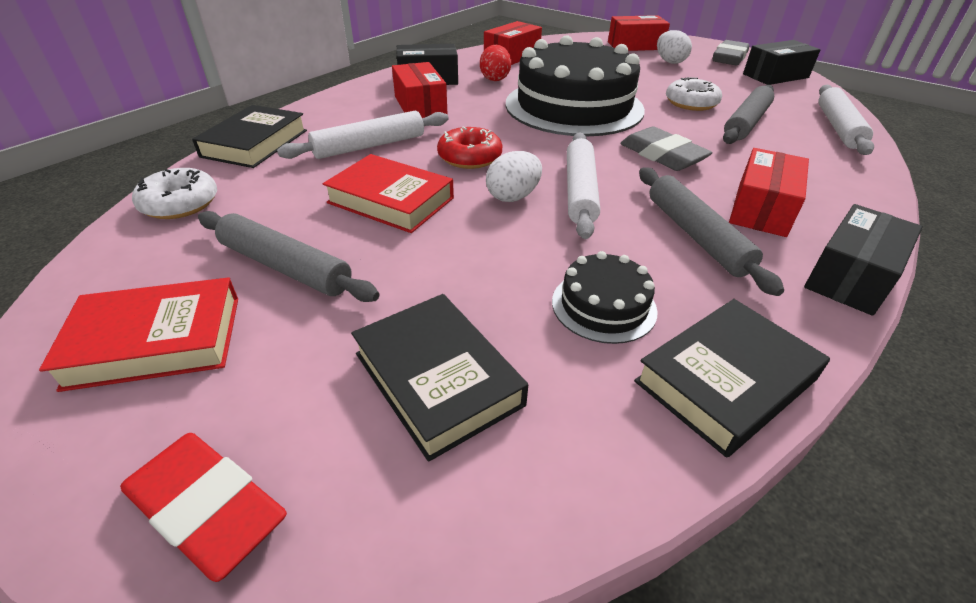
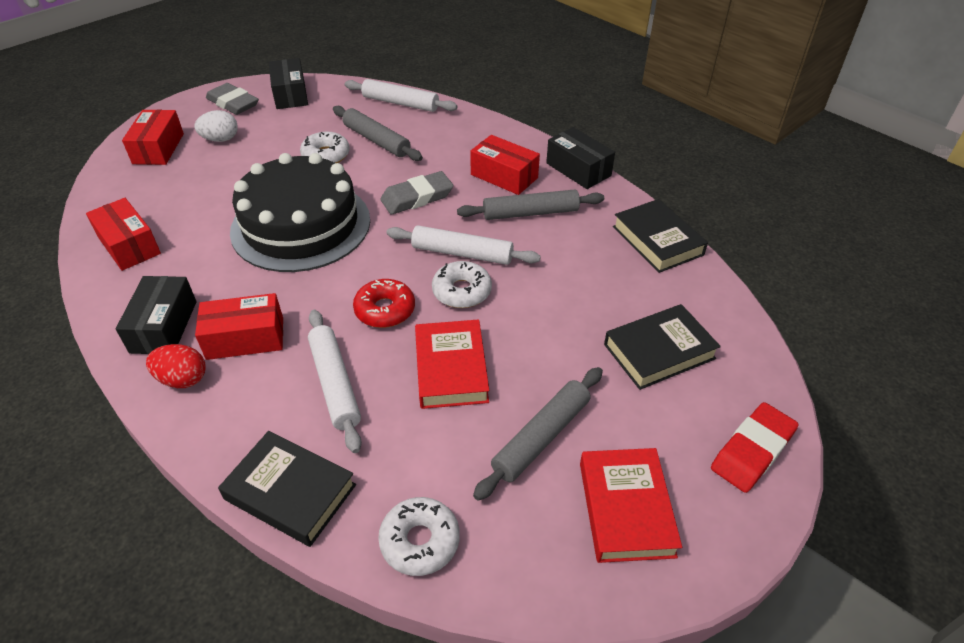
camera: 80 degrees left, 5 degrees up
(390, 200) = (451, 368): red book -> red book turned 45 degrees counterclockwise
(495, 79) = (195, 269): red egg -> red egg (183, 379)
(513, 196) = (462, 291): white egg -> white donut
(603, 306) = (598, 270): black cake -> none

